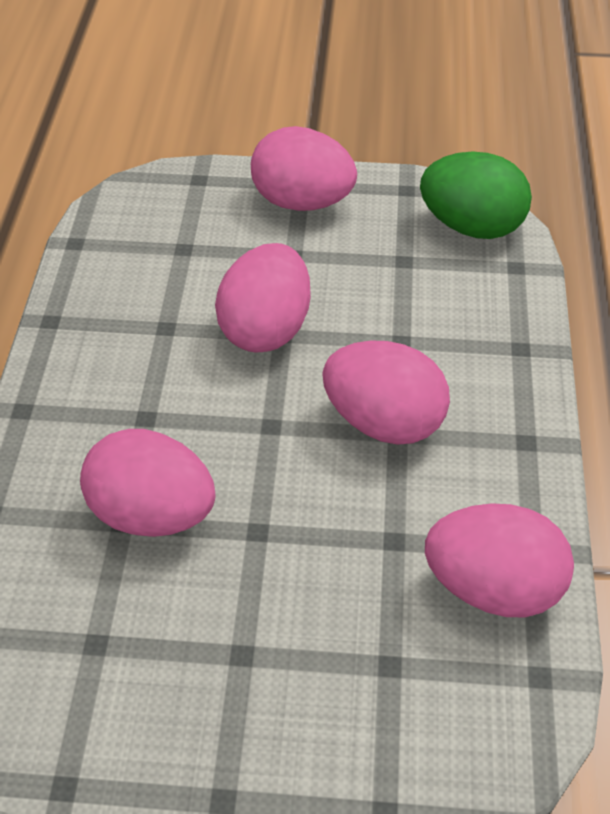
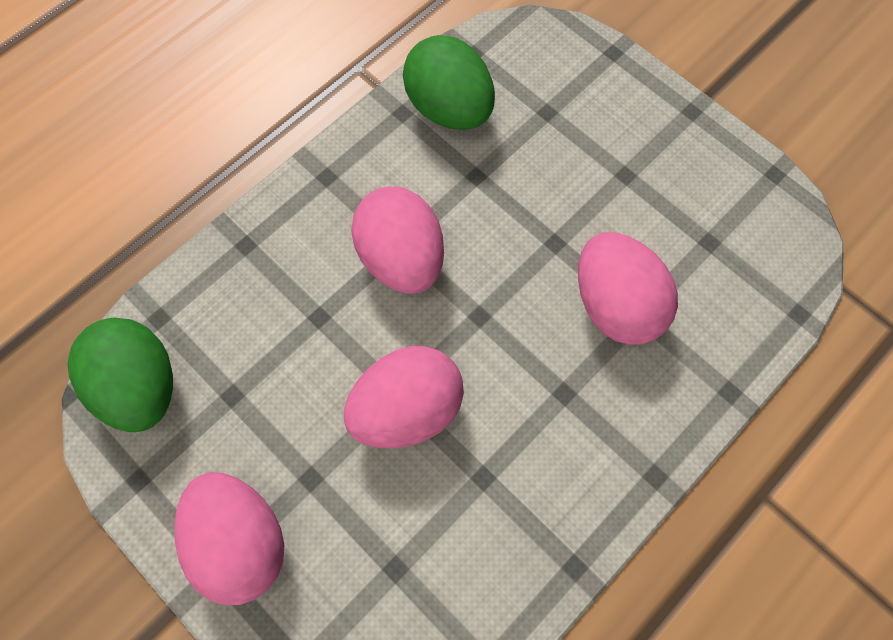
camera: 140 degrees left, 20 degrees up
(493, 588) = (449, 108): pink egg -> green egg

